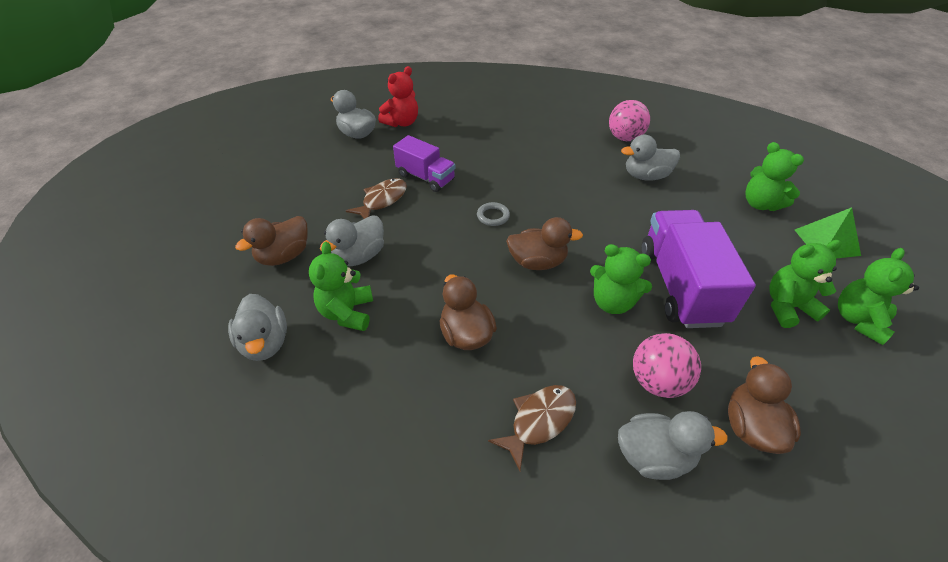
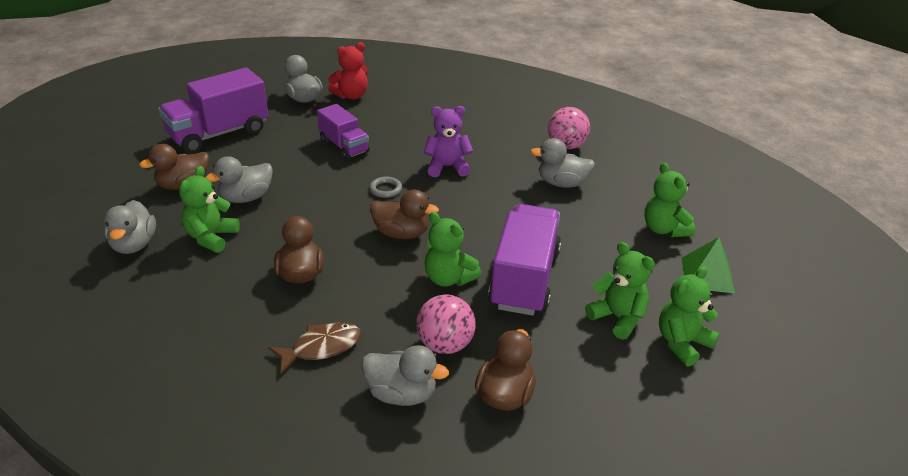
camera: 15 degrees right, 10 degrees down
(291, 188) = (219, 134): none -> purple truck
(382, 200) = (293, 158): brown fish -> none
(535, 180) = (447, 167): none -> purple teddy bear
(787, 307) = (617, 318): green teddy bear -> green teddy bear turned 45 degrees clockwise

